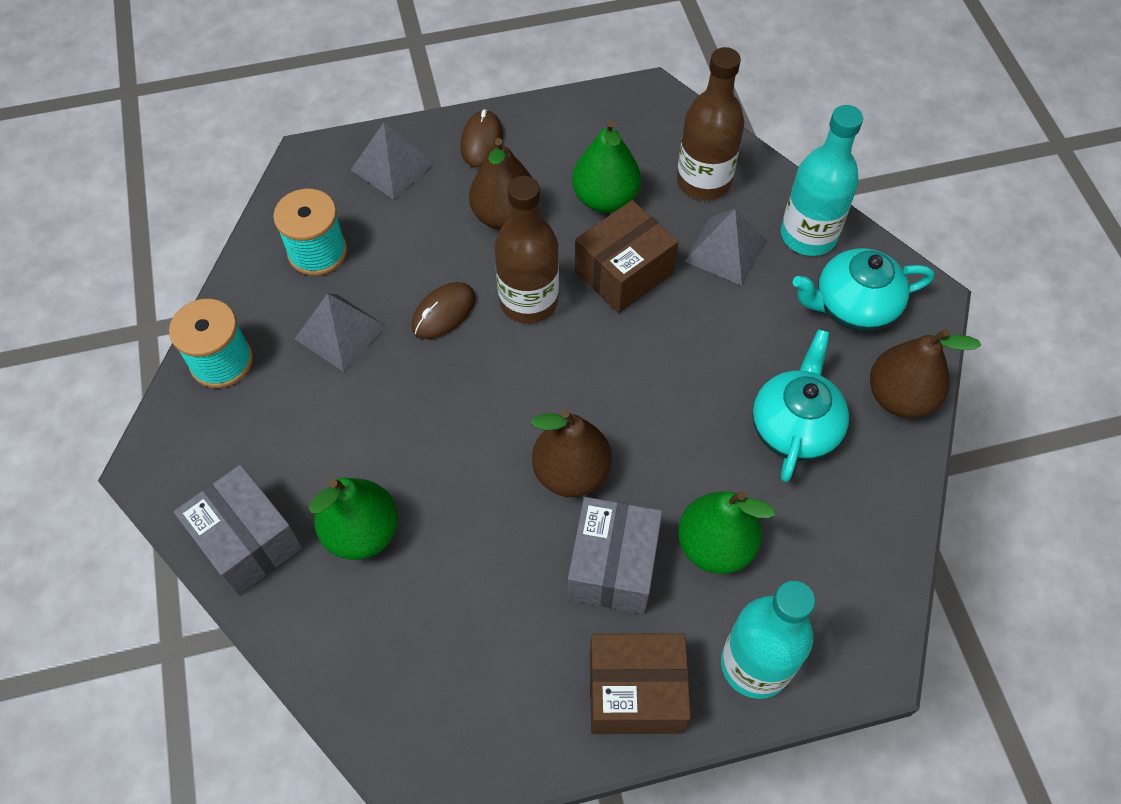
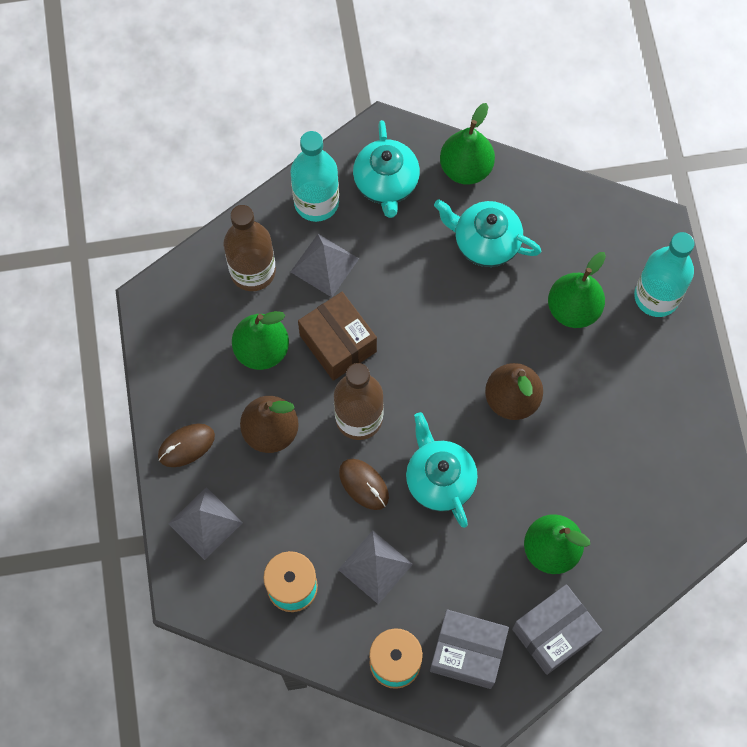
camera: 85 degrees left, 10 degrees up
(453, 394) = (439, 480): none -> turquoise teapot
(481, 141) = (186, 446): brown mouse -> brown mouse turned 45 degrees counterclockwise
(612, 566) = (585, 378): grey box -> grey box (467, 653)
(635, 692) = (672, 372): brown box -> none
(900, 397) = (465, 168): brown pear -> green pear

